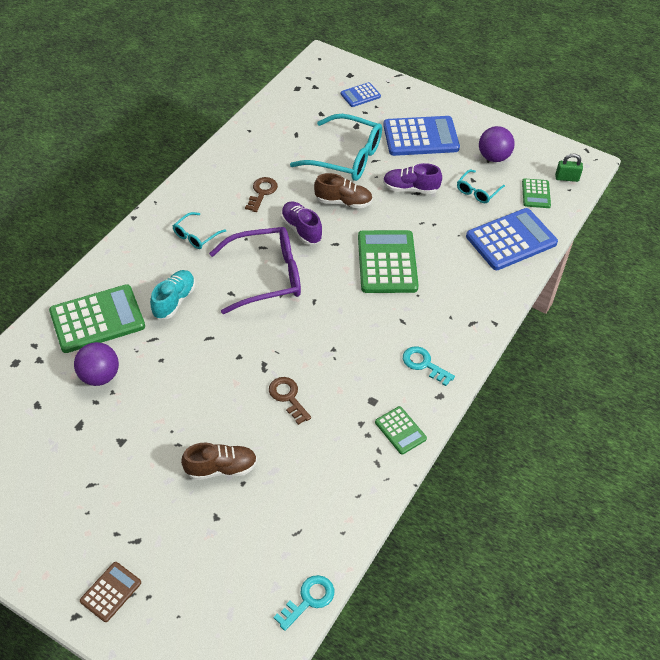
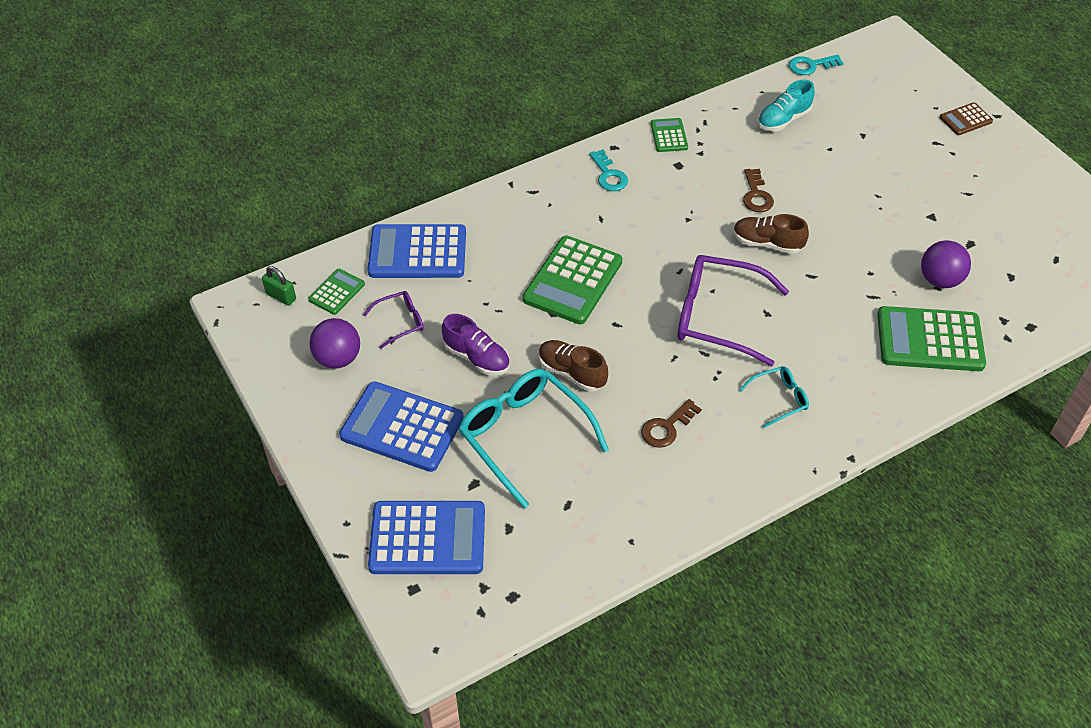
camera: 150 degrees left, 0 degrees up
(174, 301) = (835, 328): turquoise shoe -> turquoise shoe (783, 120)
(221, 468) = (844, 165): brown shoe -> brown shoe (767, 243)
(301, 229) = (646, 357): purple shoe -> none
(360, 95) = (427, 538): blue calculator -> blue calculator, size x1.96
(477, 191) = (400, 322): turquoise glasses -> purple glasses

